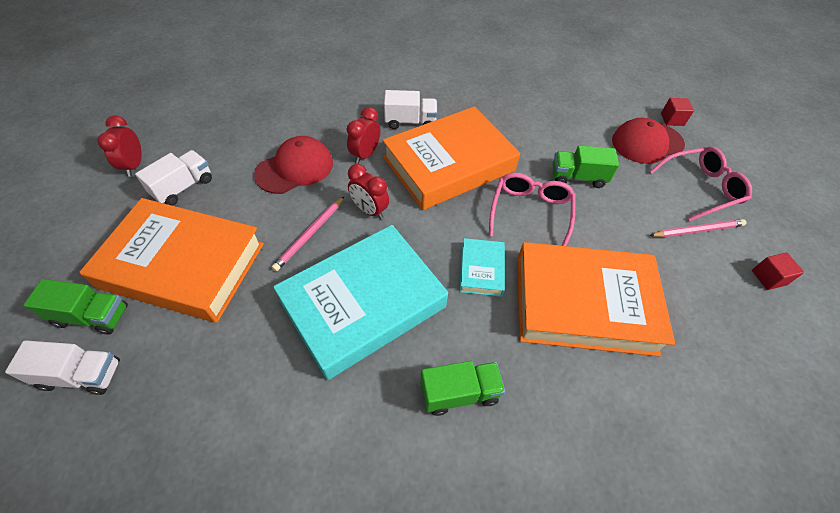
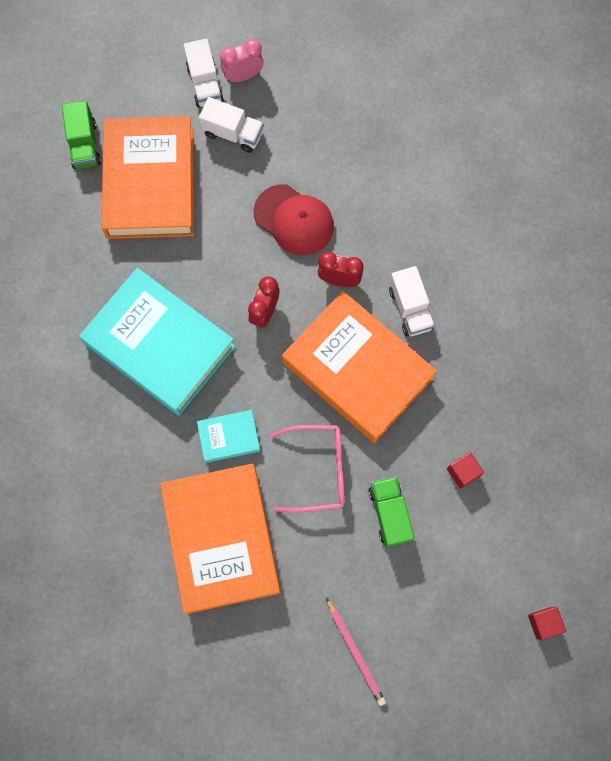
camera: 75 degrees right, 20 degrees up
(81, 375) = (39, 169): white truck -> white truck (205, 84)
(134, 165) = (243, 76): red clock -> pink clock
(310, 235) = (217, 270): pink pencil -> none
(459, 393) = (103, 448): green truck -> none
(647, 143) = (483, 591): red cap -> none
(700, 188) = (424, 657): pink glasses -> none
(768, 277) = (314, 727): red cube -> red cube (463, 472)

